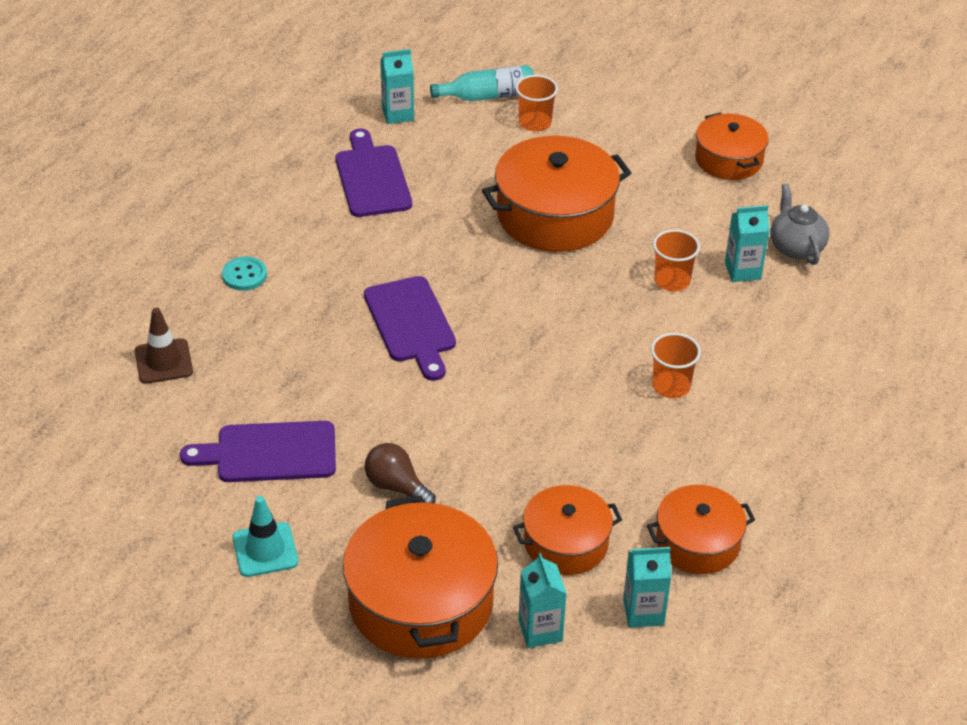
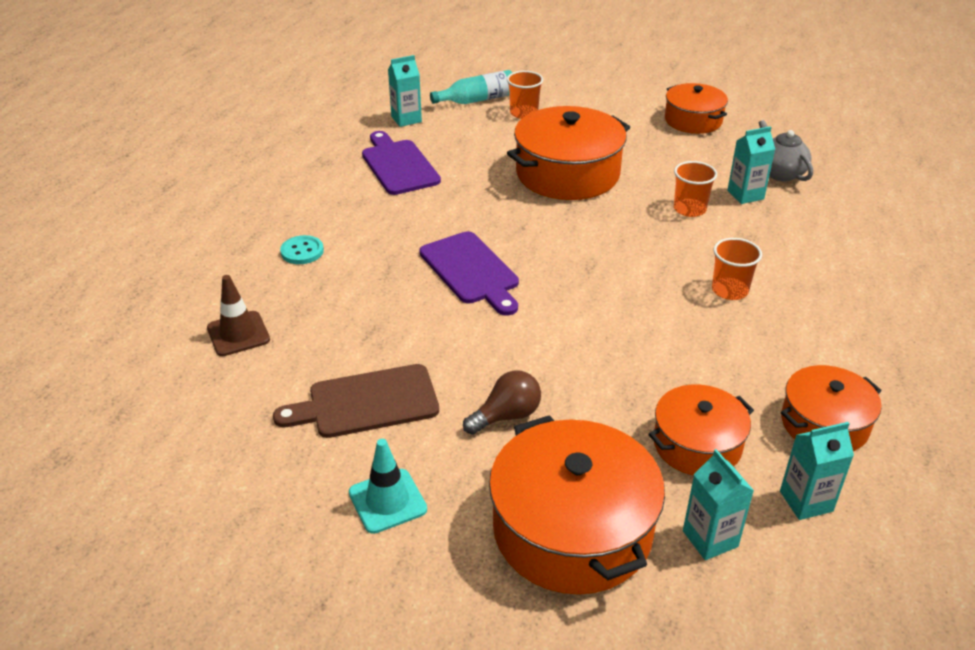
camera: 10 degrees left, 5 degrees down
(269, 453) = (367, 403): purple cutting board -> brown cutting board
(396, 486) = (506, 416): brown light bulb -> brown light bulb turned 120 degrees clockwise

